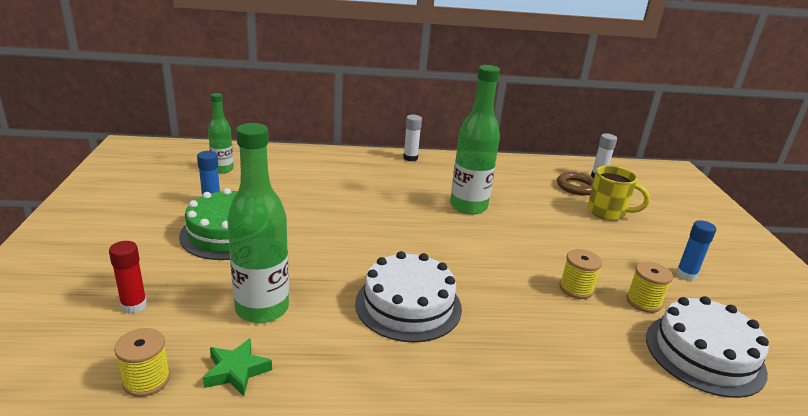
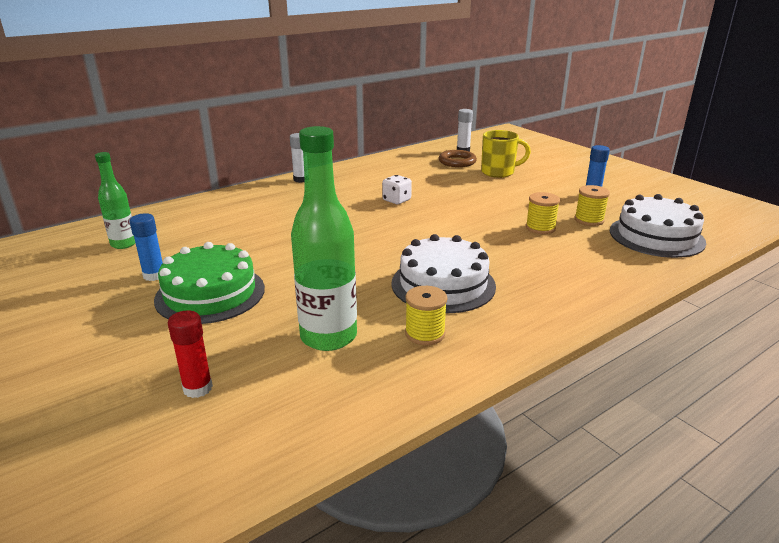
camera: 30 degrees left, 0 degrees up
(146, 380) = (300, 436): yellow spool -> yellow spool (425, 333)
(236, 371) = (372, 390): green star -> none
(468, 206) = (396, 200): green bottle -> white dice

